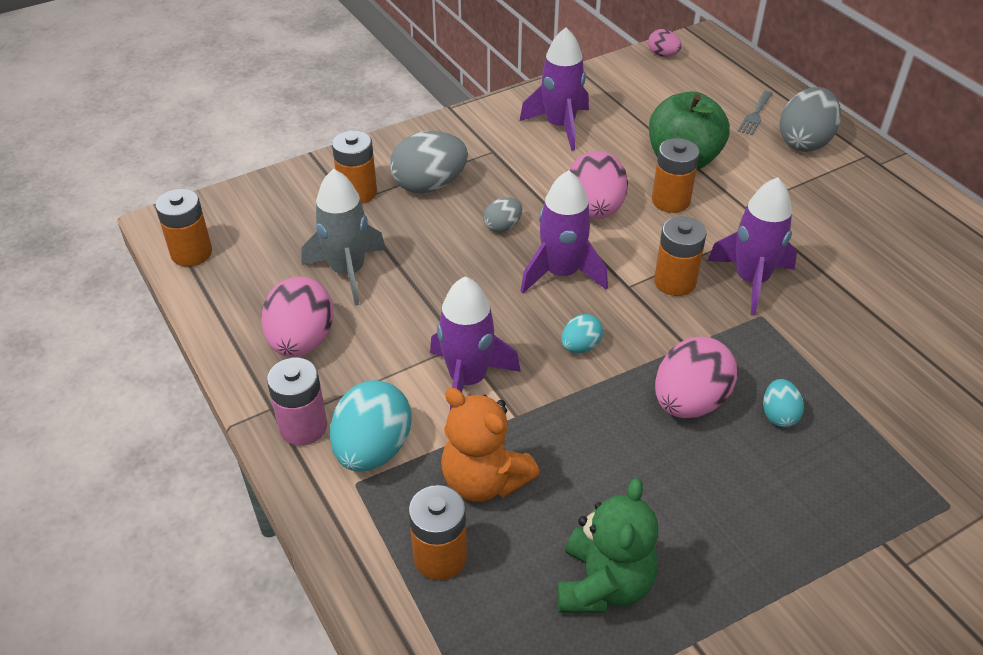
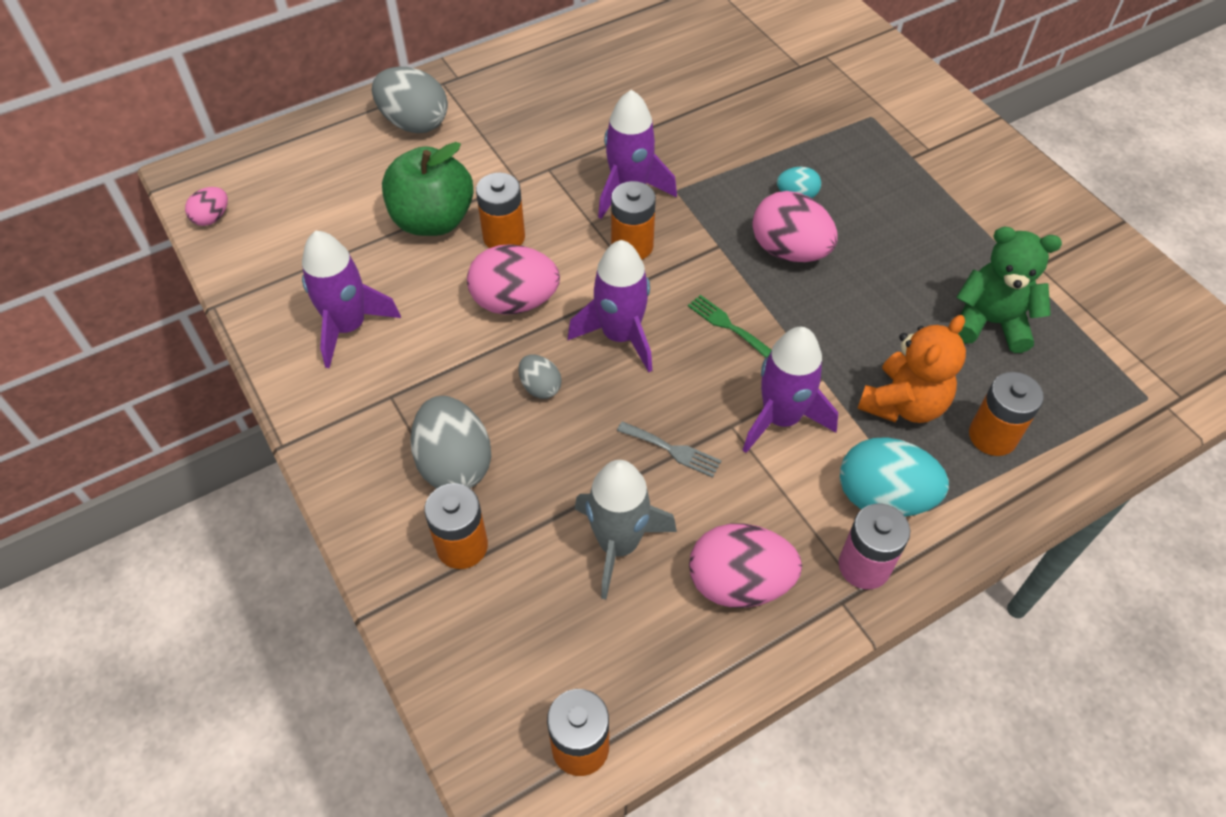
camera: 90 degrees left, 10 degrees up
(580, 346) = (727, 325): turquoise egg -> green fork
(755, 115) = (358, 153): grey fork -> grey fork (672, 450)

